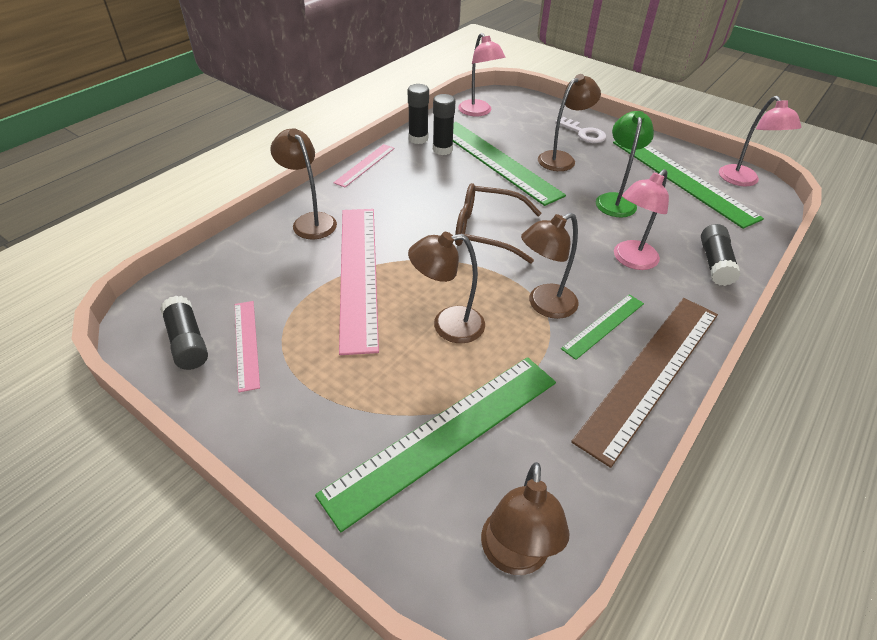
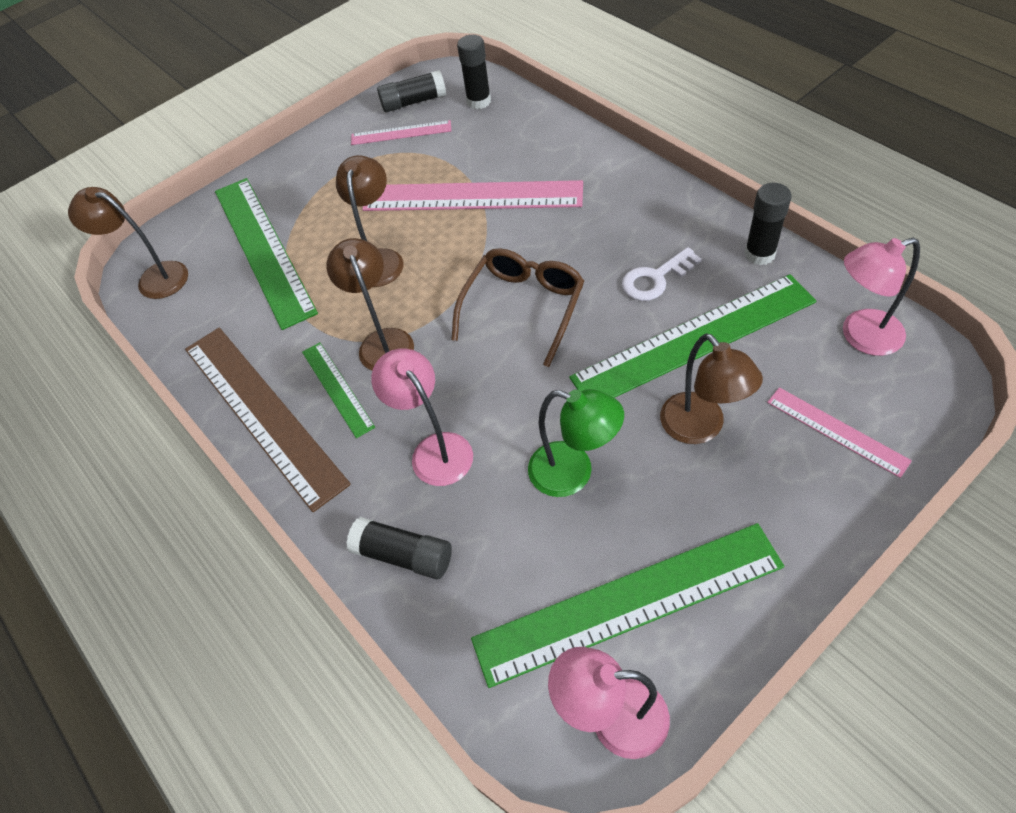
camera: 110 degrees right, 10 degrees up
(310, 221) = (568, 158): brown lamp -> none
(365, 165) = (685, 199): pink ruler -> pink ruler (836, 431)
(442, 149) = (727, 279): black glue stick -> black glue stick (479, 101)
(583, 133) = (792, 484): white key -> white key (655, 279)

